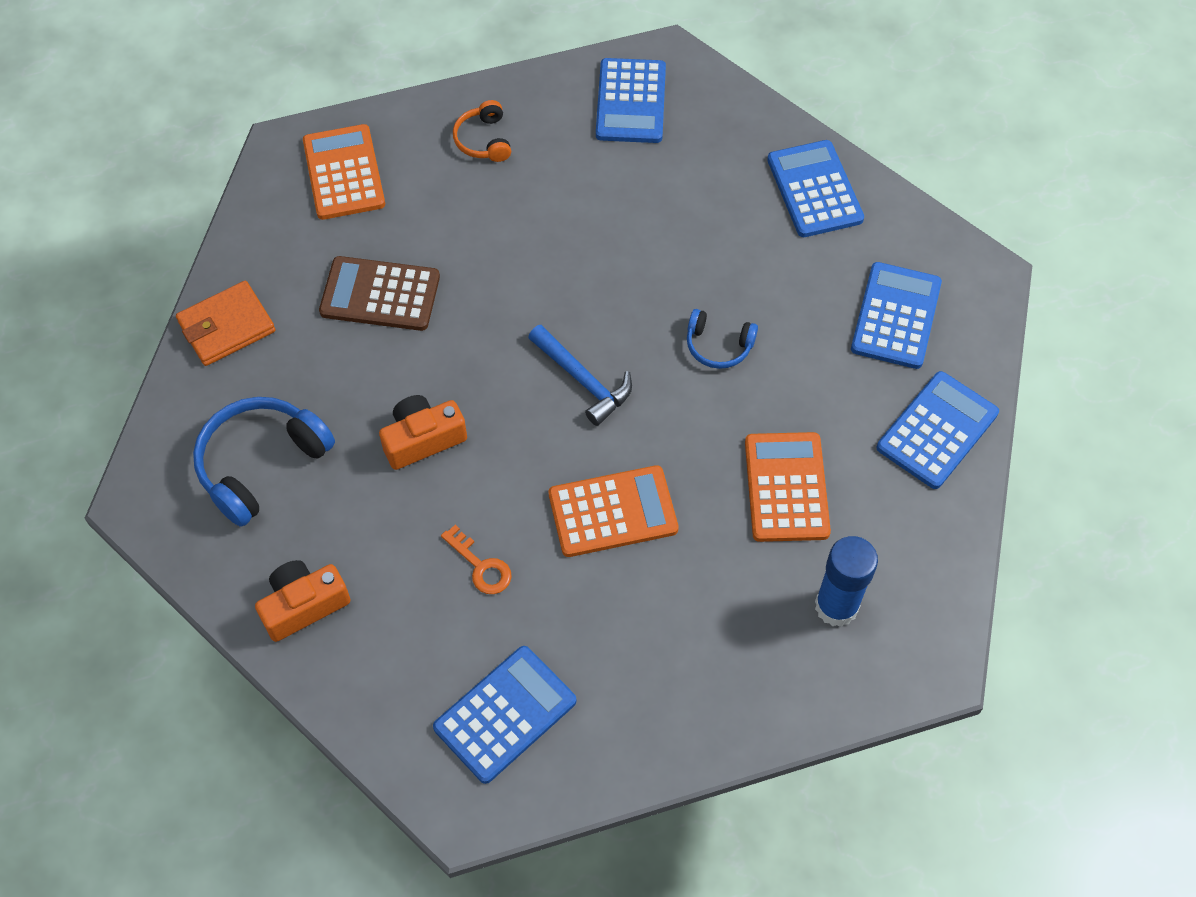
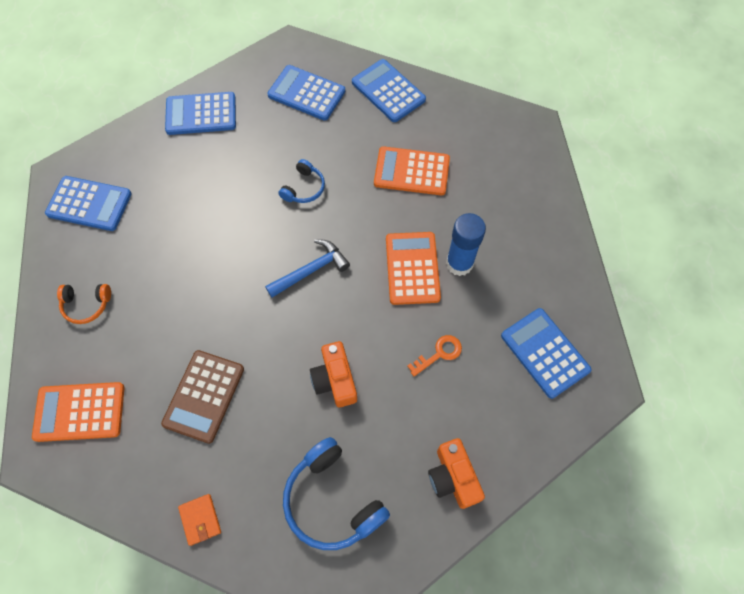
camera: 80 degrees left, 5 degrees up
(226, 326) = (200, 519): orange wallet -> orange wallet, size x0.62
(836, 606) = (492, 162): blue glue stick -> blue glue stick (459, 263)

